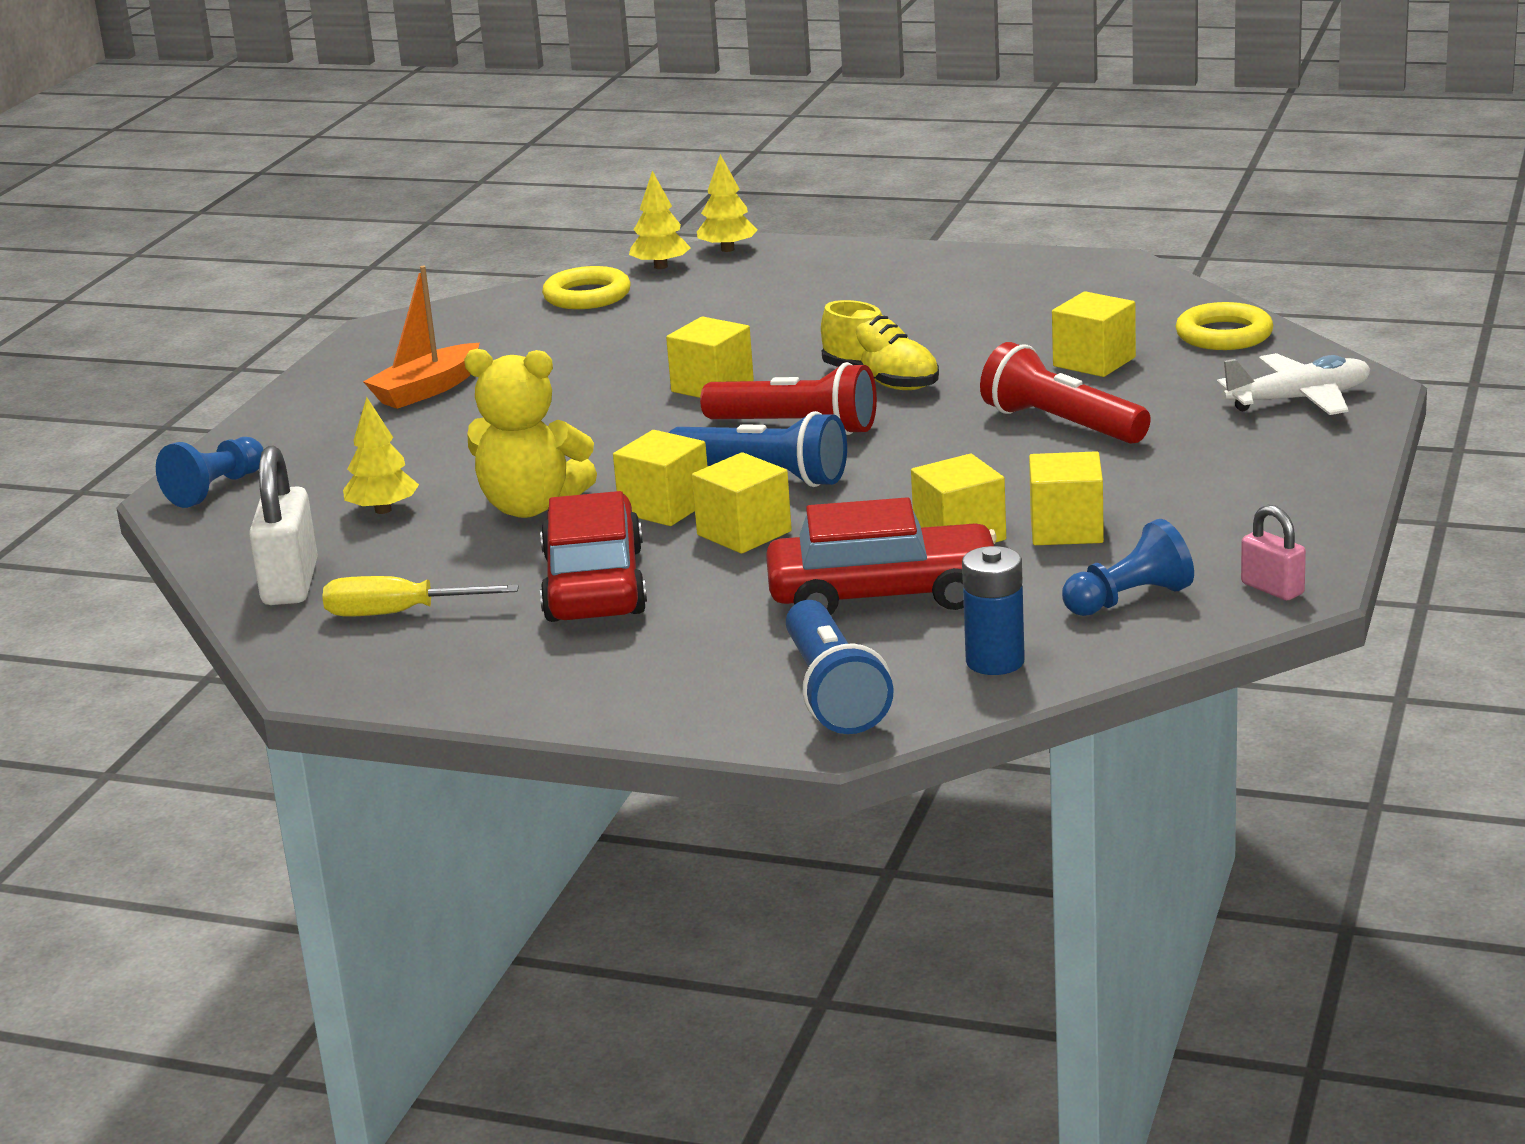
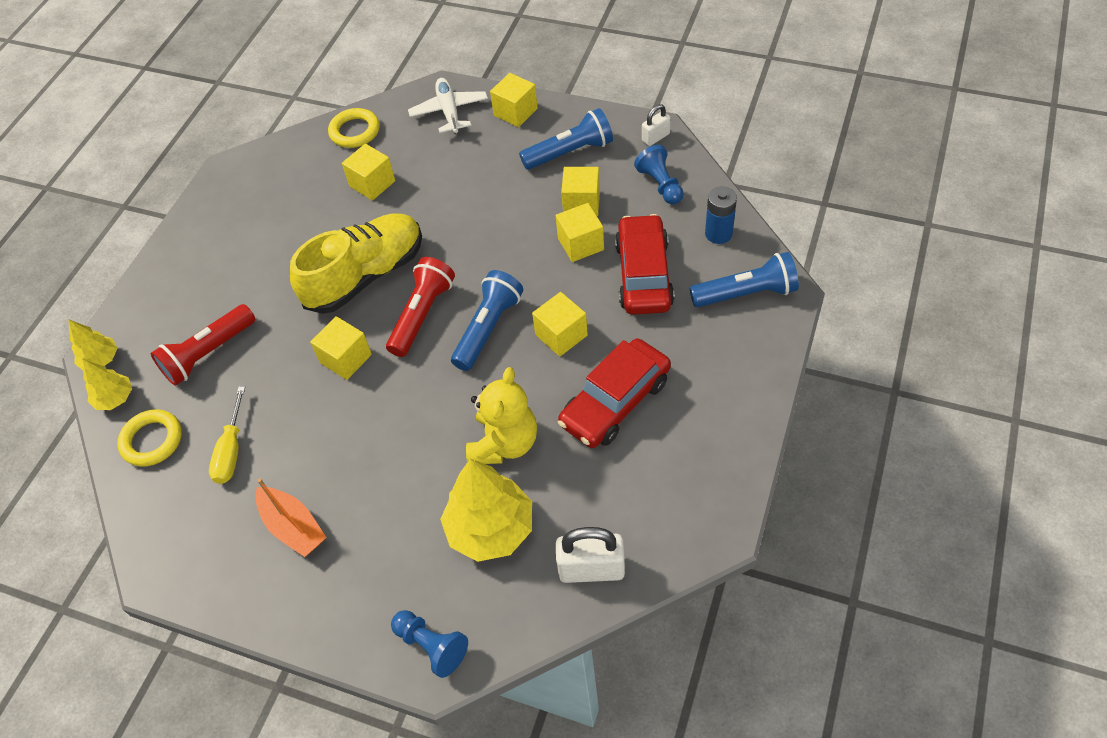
camera: 85 degrees left, 30 degrees up
(383, 510) = (491, 528): yellow tree -> yellow tree, size x1.85
(399, 613) = (640, 499): yellow screwdriver -> yellow screwdriver (231, 450)
(594, 584) = (615, 402): red car -> red car turned 45 degrees counterclockwise
(664, 507) = (519, 374): yellow cube -> yellow cube (515, 112)
(881, 380) = (366, 275): yellow shoe -> yellow shoe, size x1.66
(1061, 424) = (453, 200): red flashlight -> red flashlight (208, 353)
(1207, 510) = (570, 152): none -> blue flashlight
(1272, 589) = (655, 137): pink padlock -> white padlock

